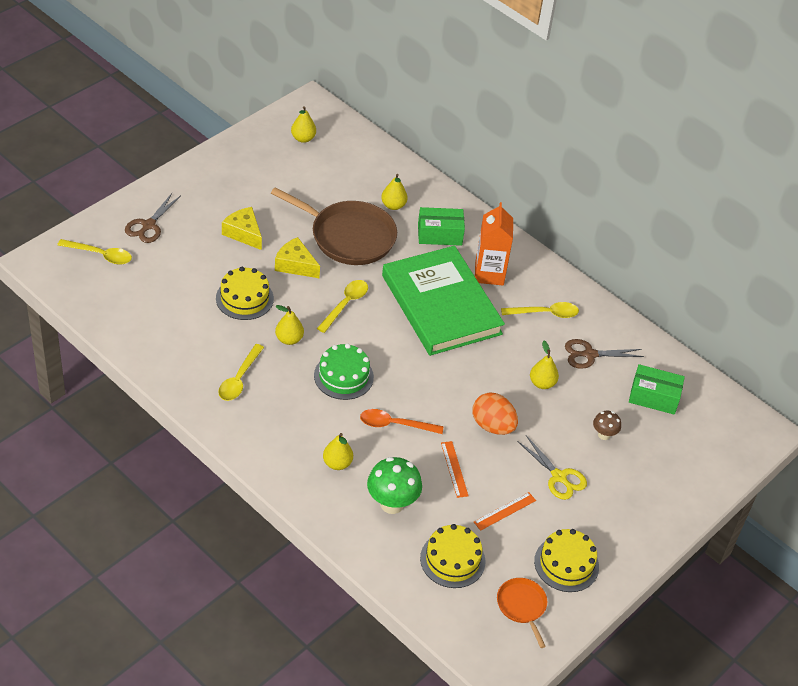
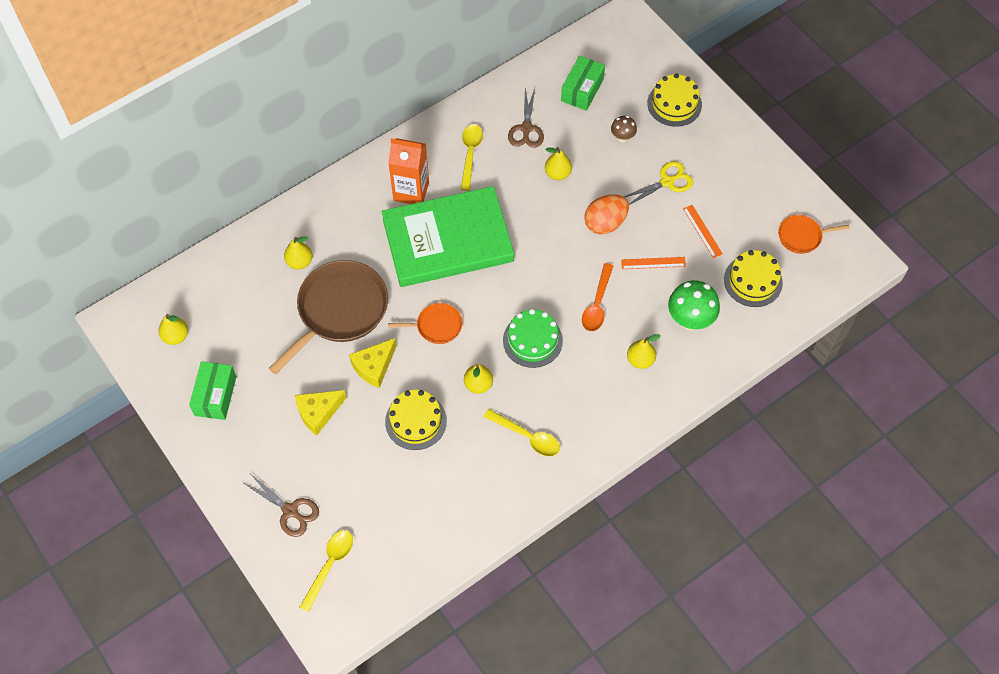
camera: 75 degrees left, 15 degrees up
(345, 304) = (436, 326): yellow spoon -> orange pan
(439, 234) = (349, 226): green box -> green box (215, 396)
(566, 564) = (760, 195): yellow cake -> yellow cake (674, 104)

